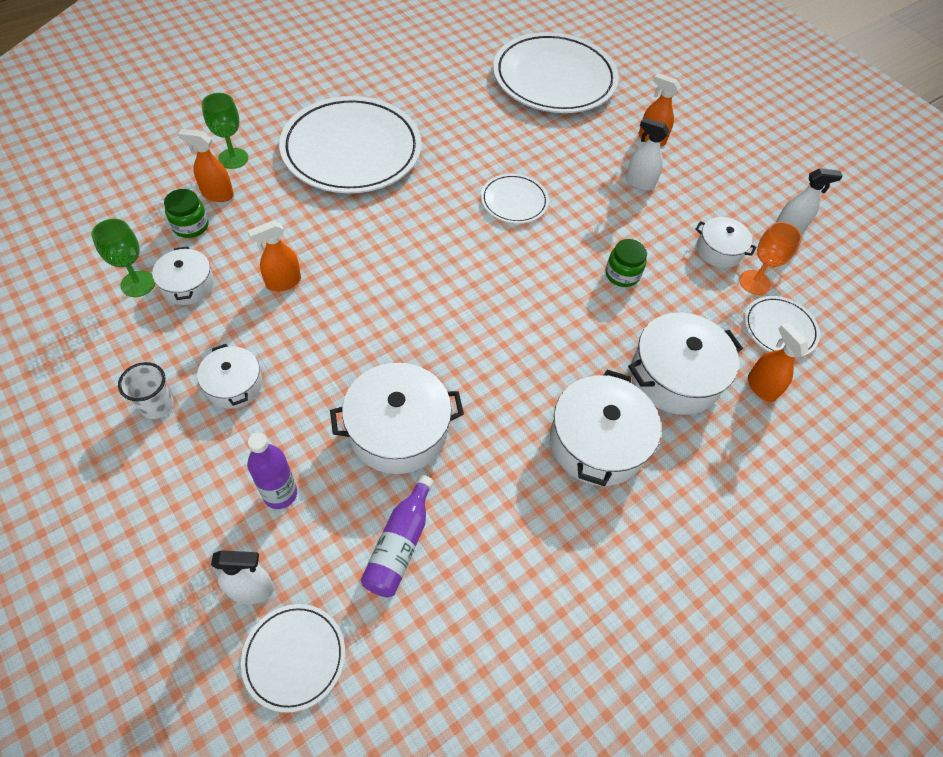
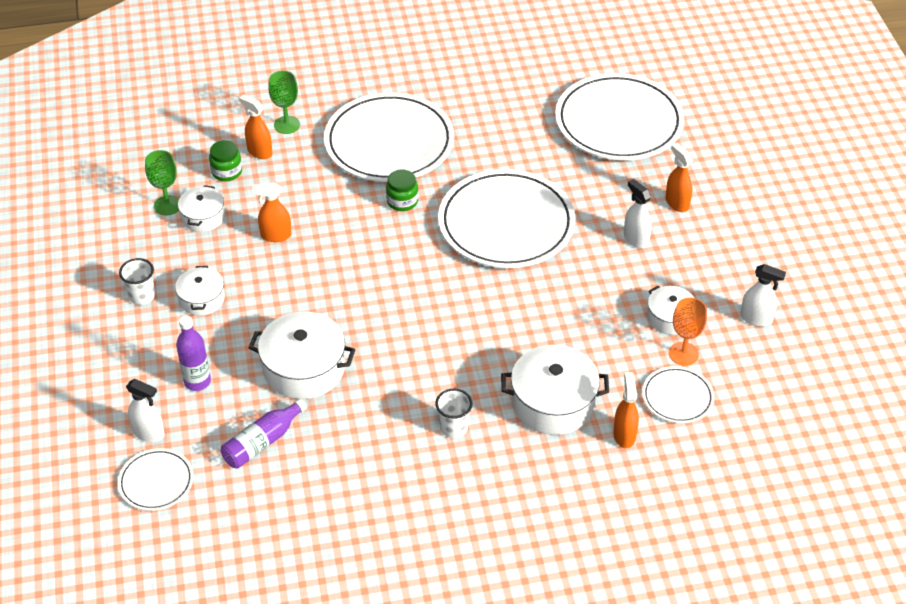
camera: 30 degrees right, 10 degrees down
(514, 201) = (506, 224): white plate -> white plate, size x2.11
(597, 442) = (454, 428): white pot -> white cup
(622, 274) = (563, 311): green jar -> green jar (402, 201)

